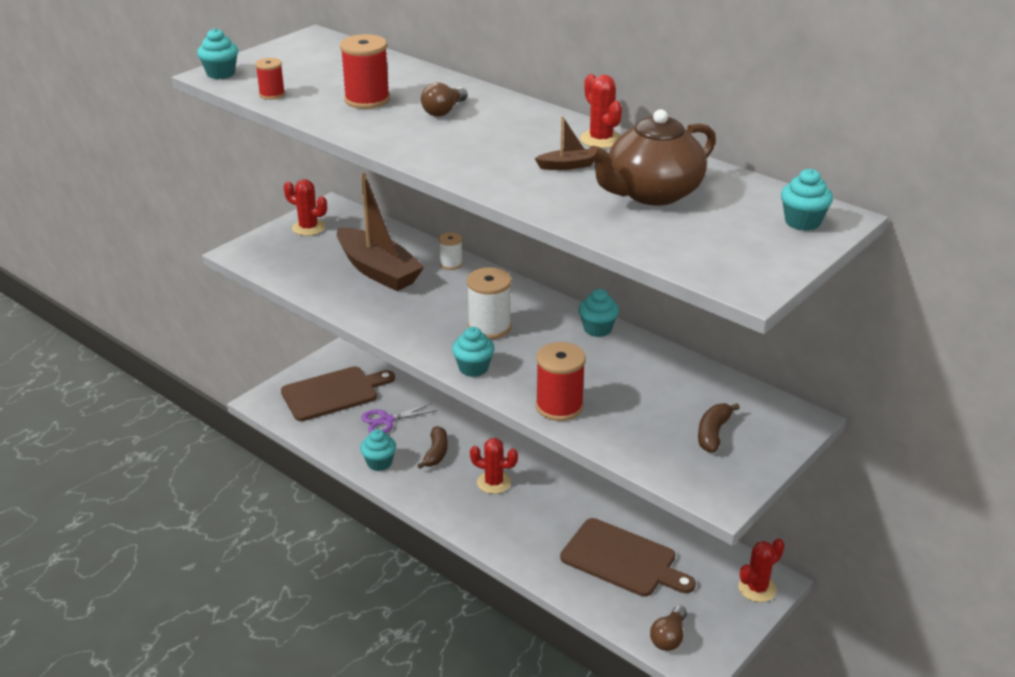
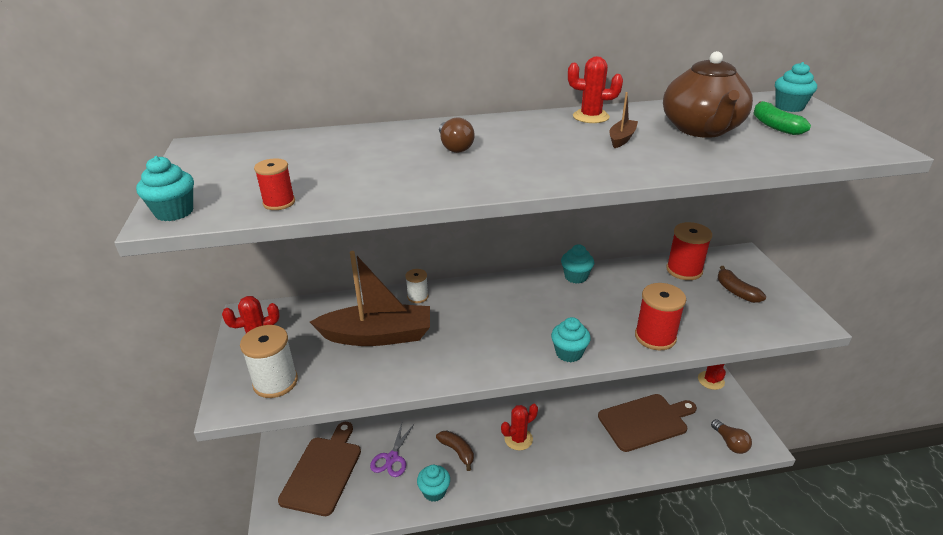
camera: 50 degrees left, 0 degrees up
(367, 100) = (377, 167): red spool -> red spool (684, 270)
(489, 327) = (522, 320): white spool -> white spool (275, 382)
(724, 225) = (774, 126): none -> green banana

